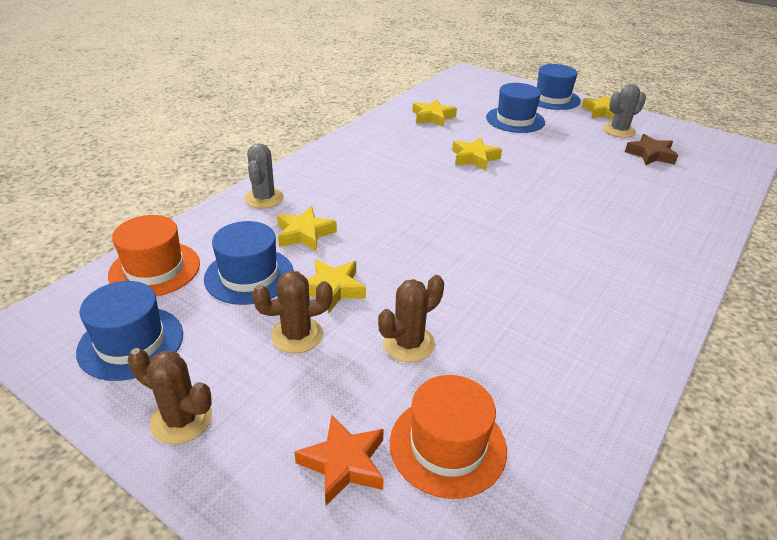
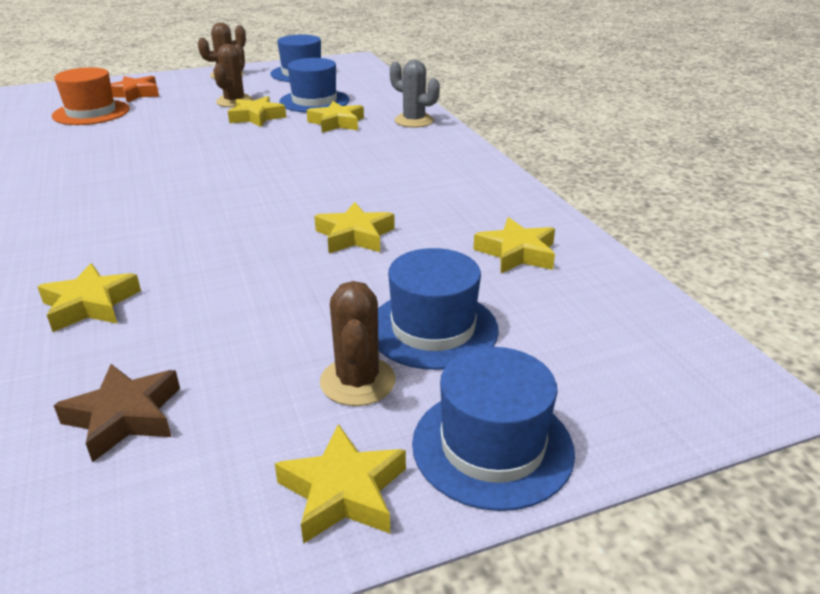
camera: 125 degrees right, 5 degrees down
(155, 269) = (364, 83): orange hat -> none
(408, 344) = (167, 123): brown cactus -> brown cactus (358, 381)
(619, 131) = (244, 445): grey cactus -> none
(634, 198) = (90, 305): none -> yellow star

